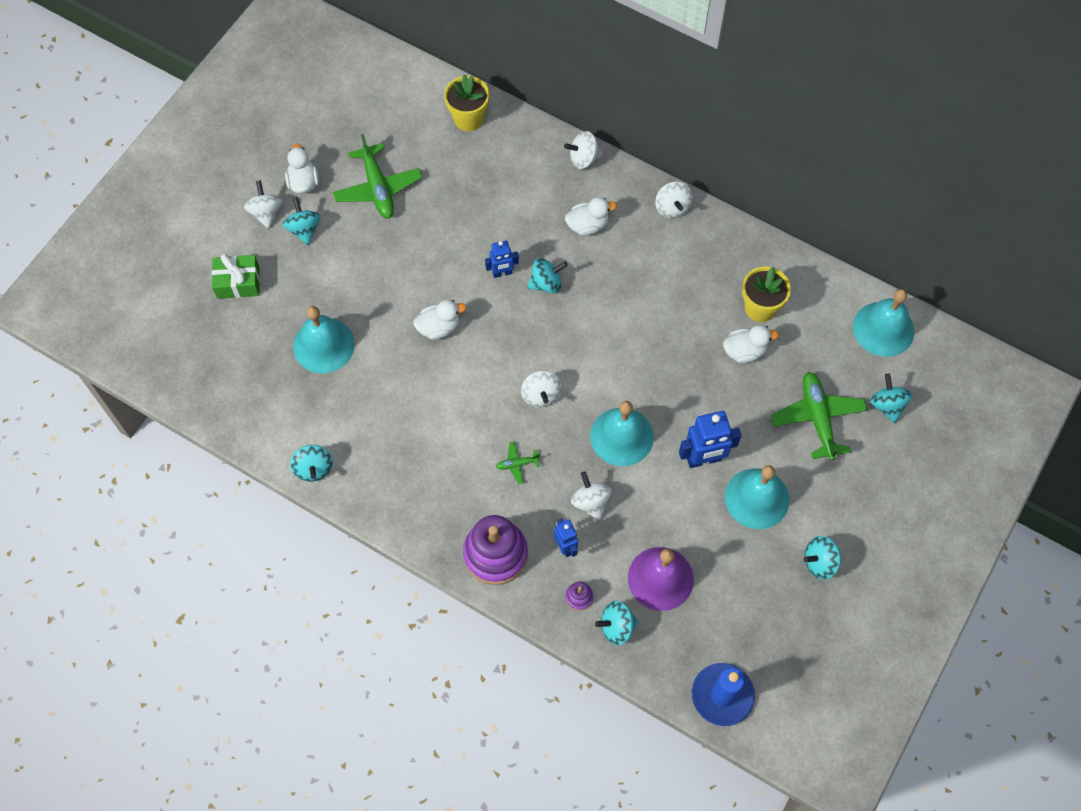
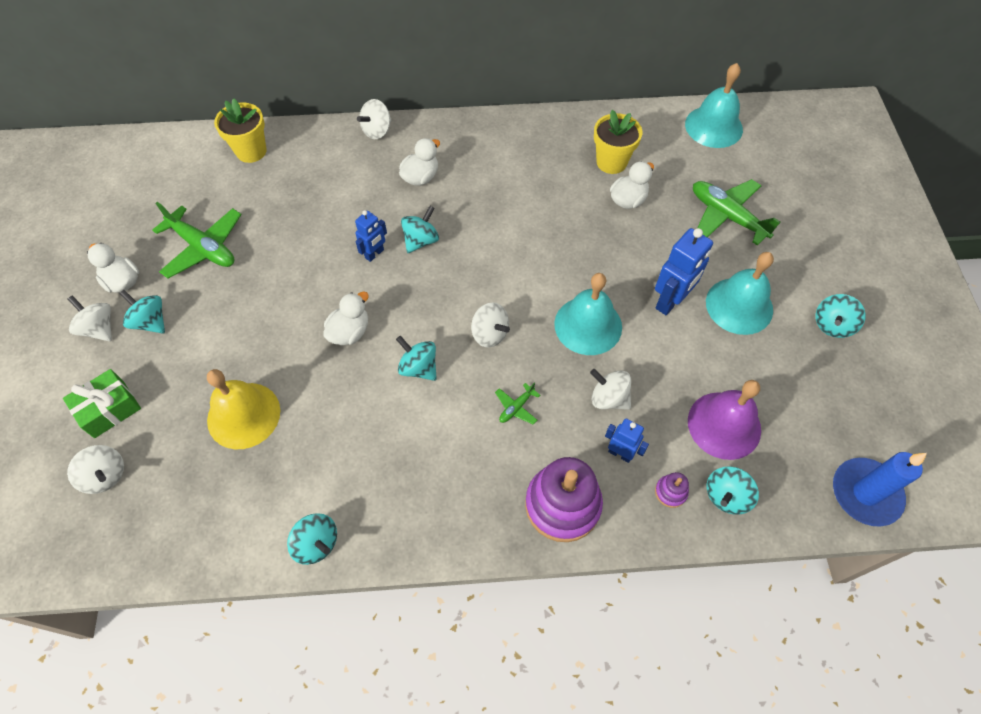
camera: 35 degrees left, 5 degrees down
(324, 345) = (243, 415): turquoise bell -> yellow bell
(672, 208) = (480, 129): white spinning top -> white spinning top (105, 475)
(887, 405) = (767, 177): turquoise spinning top -> turquoise spinning top (418, 367)

